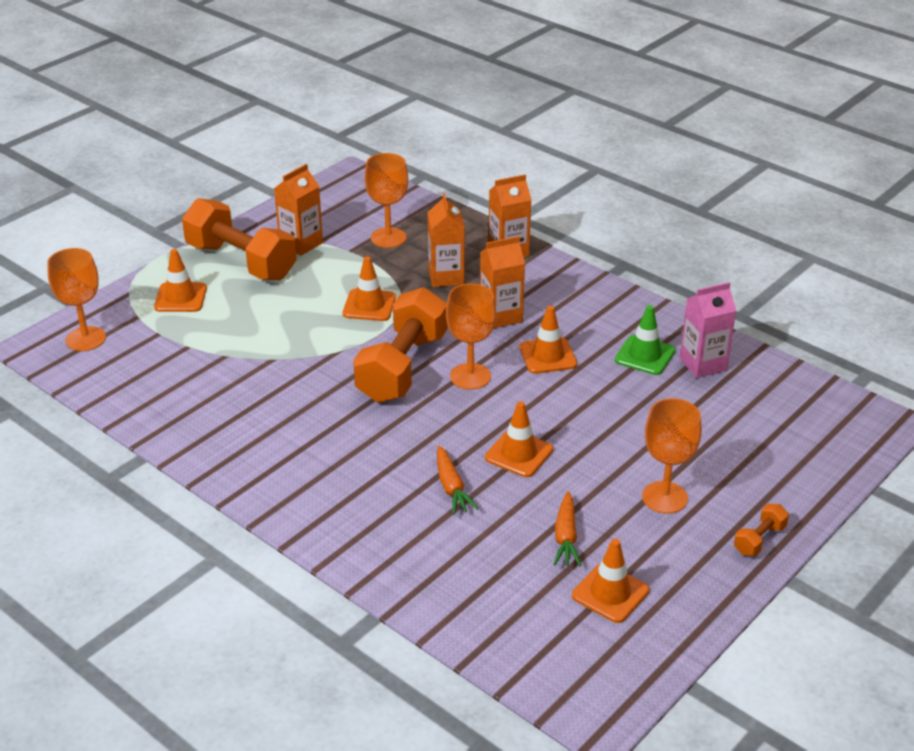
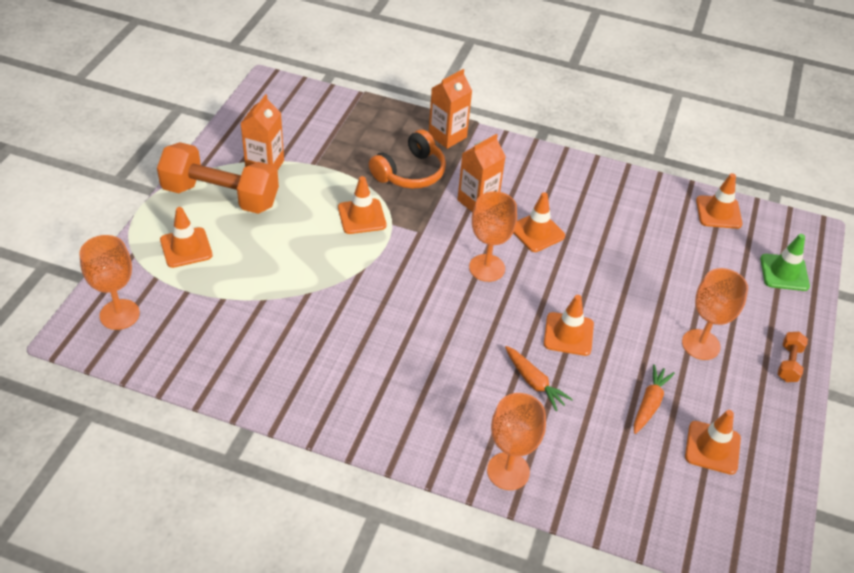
camera: 25 degrees left, 10 degrees up
(388, 238) = (338, 143): orange goblet -> orange goblet (508, 471)
(402, 367) = (426, 273): orange dumbbell -> none
(446, 277) = (410, 172): orange carton -> orange headphones
(566, 536) = (649, 404): orange carrot -> orange carrot turned 135 degrees counterclockwise
(645, 355) = (610, 213): green traffic cone -> green traffic cone (784, 272)
(703, 364) = (658, 211): pink carton -> none
(776, 380) = (718, 212): none -> orange traffic cone

